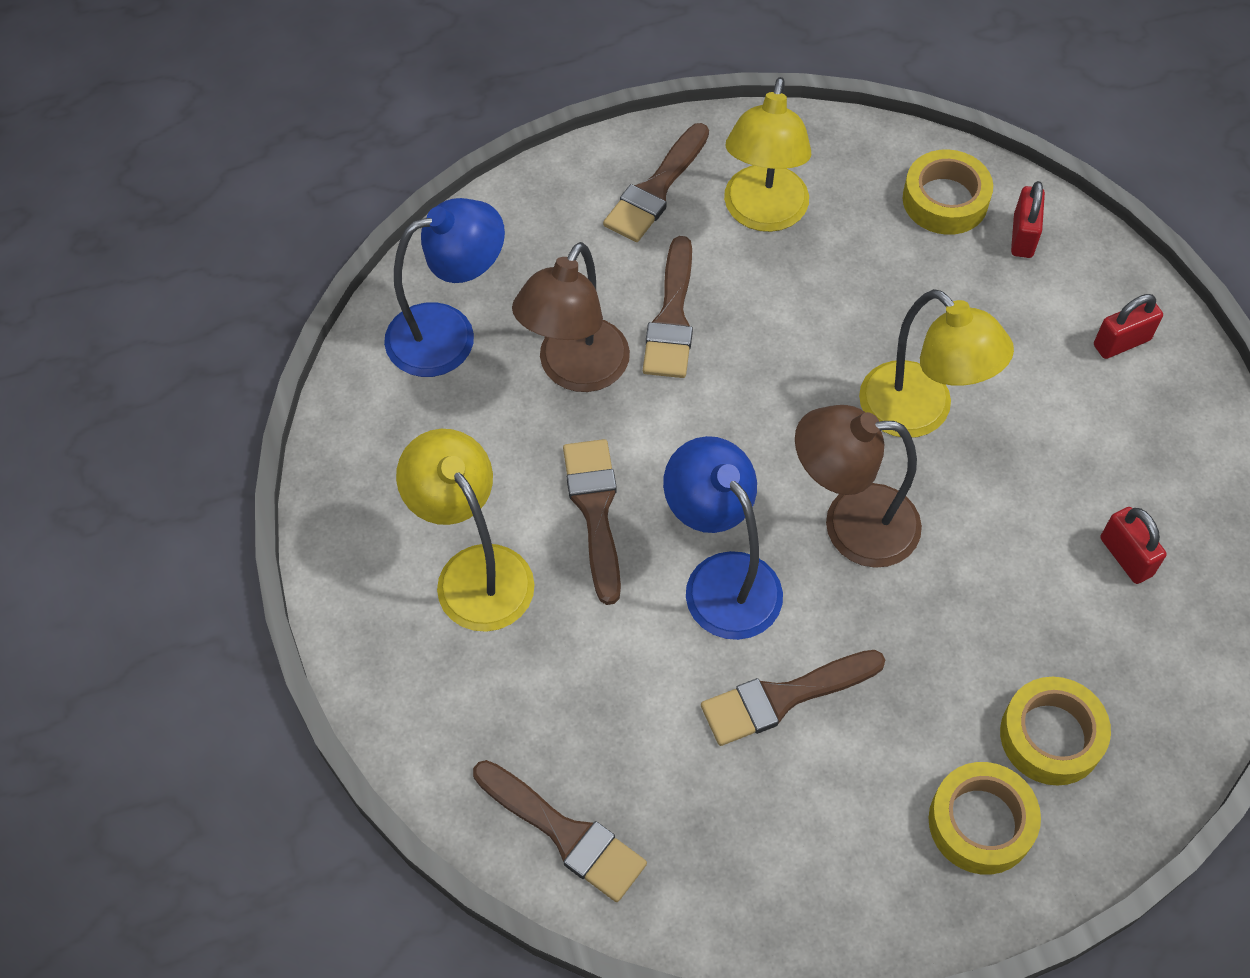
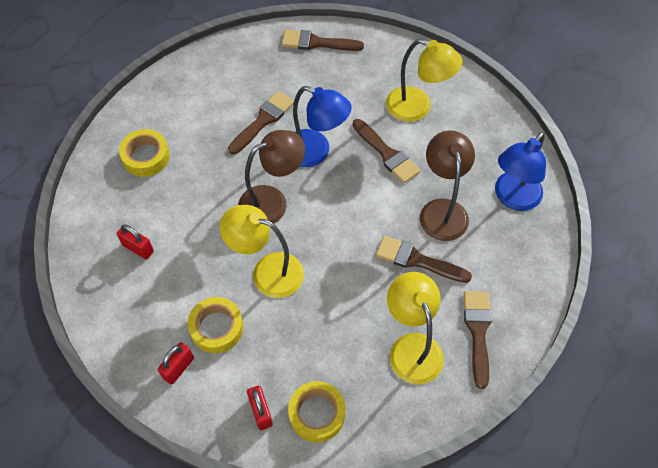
camera: 150 degrees right, 0 degrees up
(672, 318) = (417, 260): brown brush -> brown brush turned 45 degrees counterclockwise
(981, 823) = (163, 114): yellow tape -> yellow tape (216, 328)

